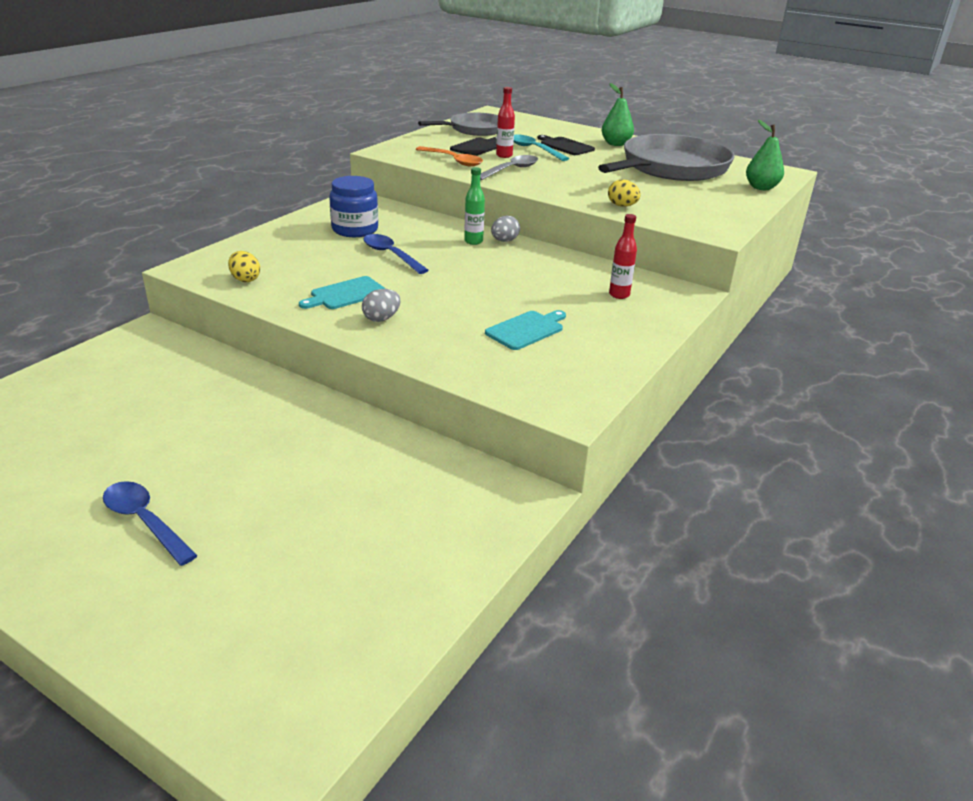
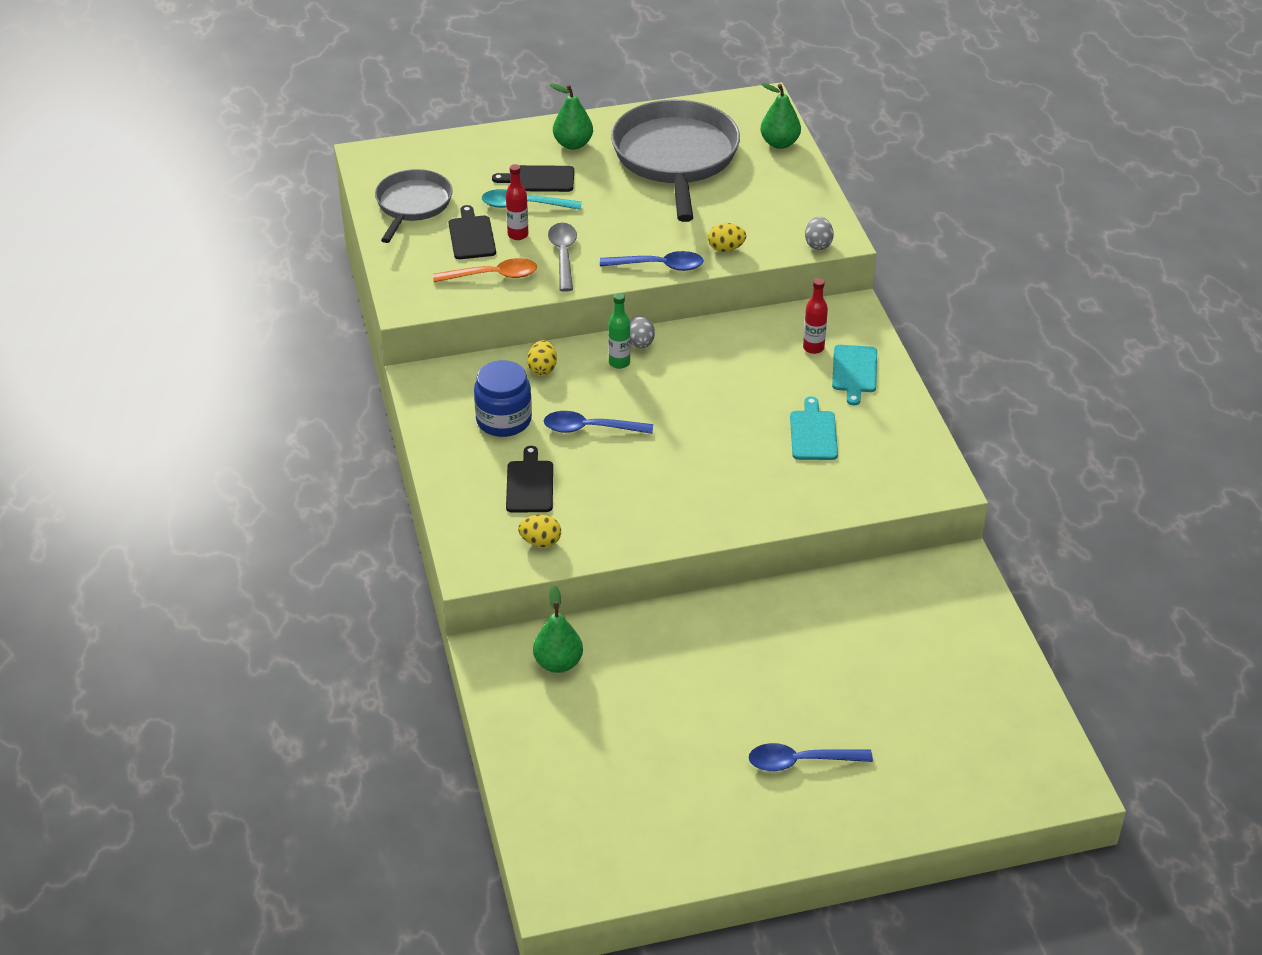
camera: 45 degrees left, 10 degrees up
(162, 359) = (558, 663): none -> green pear
(302, 257) = (529, 484): none -> black cutting board
(346, 294) = (641, 496): turquoise cutting board -> turquoise cutting board (854, 371)
(381, 318) = (709, 499): grey egg -> grey egg (818, 244)
(424, 224) = (542, 369): none -> yellow egg
(559, 194) = (658, 266): none -> blue spoon

